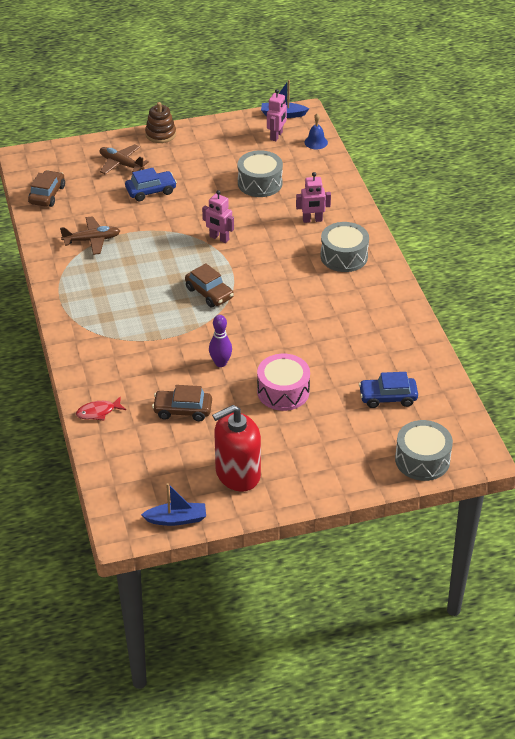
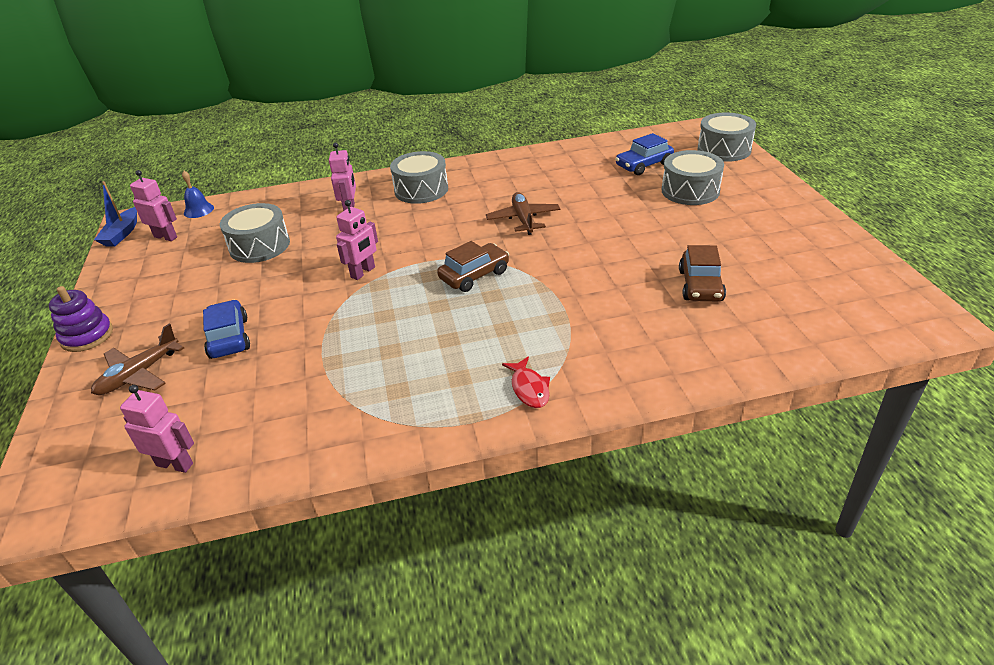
camera: 85 degrees left, 5 degrees down
(47, 195) = (175, 464): brown car -> pink robot
(92, 240) = (329, 394): brown plane -> brown plane (523, 219)
(98, 412) = (727, 358): red fish -> red fish (529, 388)
(160, 134) = (87, 336): brown stacking toy -> purple stacking toy
(176, 519) = (889, 281): blue boat -> none
(220, 363) = (608, 261): purple bowling pin -> none
(237, 474) = (792, 243): red soap dispenser -> none
(283, 391) = (649, 219): pink drum -> none
(334, 423) = (690, 191): none -> grey drum
(387, 397) = (643, 165): blue car -> blue car turned 60 degrees clockwise

